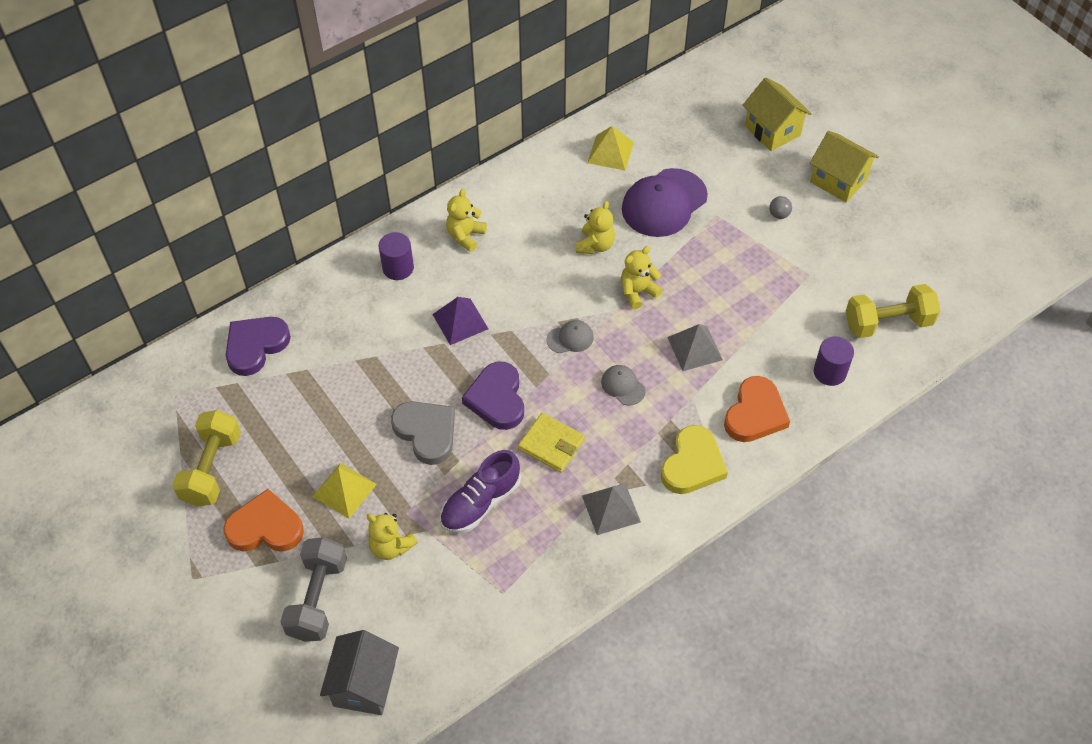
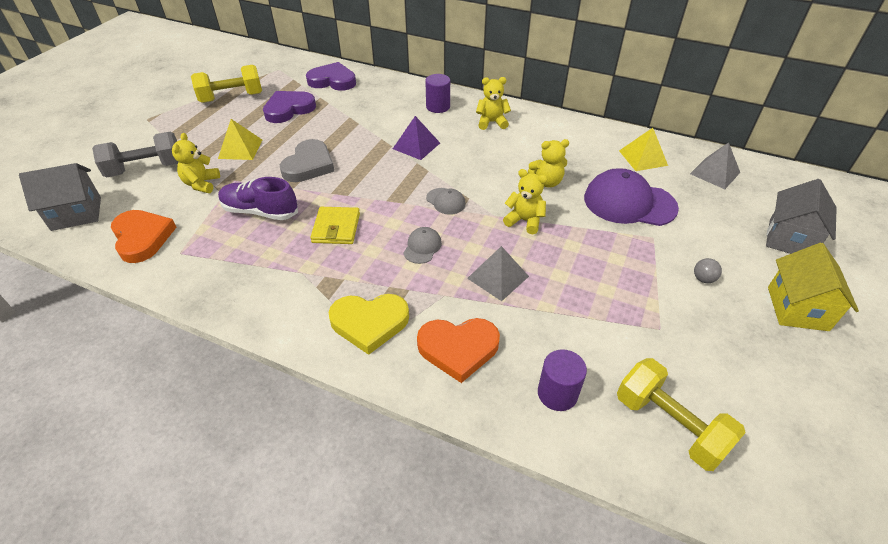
camera: 60 degrees right, 10 degrees down
(265, 527) = (196, 130): orange heart -> orange heart (142, 238)
(497, 399) = (360, 186): purple heart -> purple heart (289, 109)
(611, 508) = (291, 286): grey pyramid -> grey pyramid (715, 173)
(772, 130) = (789, 239): yellow house -> grey house

